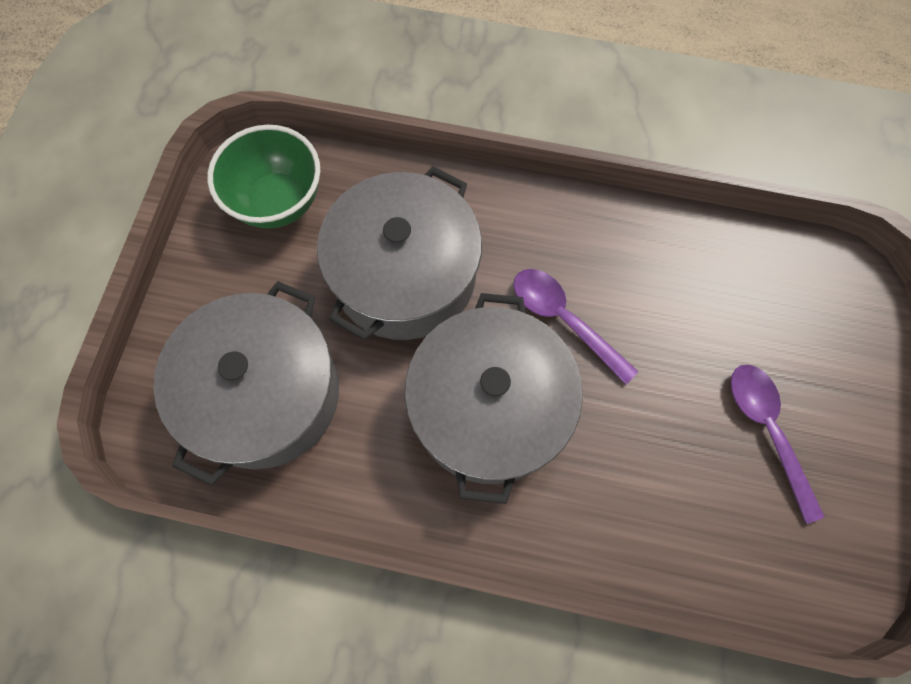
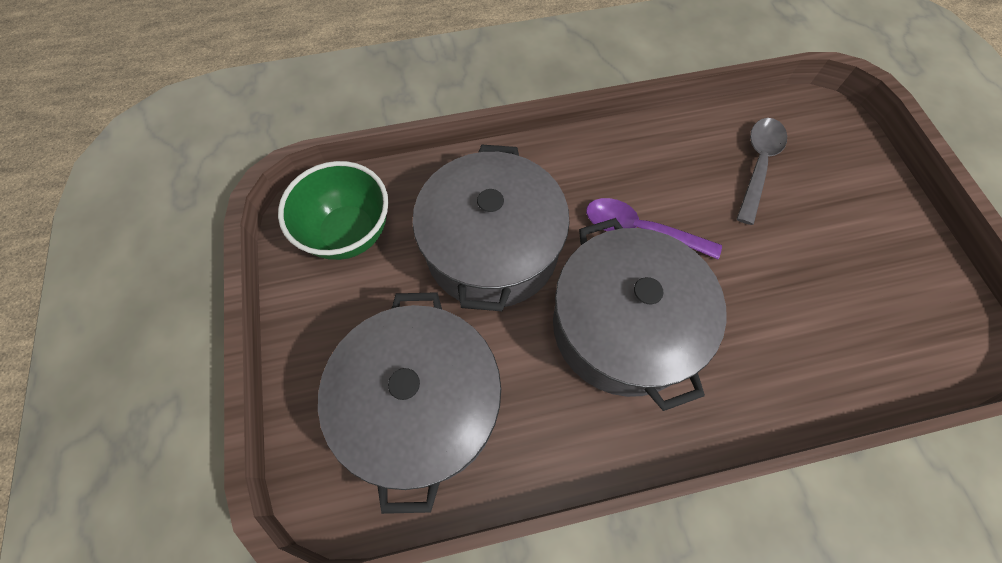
camera: 25 degrees left, 5 degrees down
(735, 304) = (758, 165): none -> grey spoon
(767, 431) = (839, 248): purple spoon -> none

